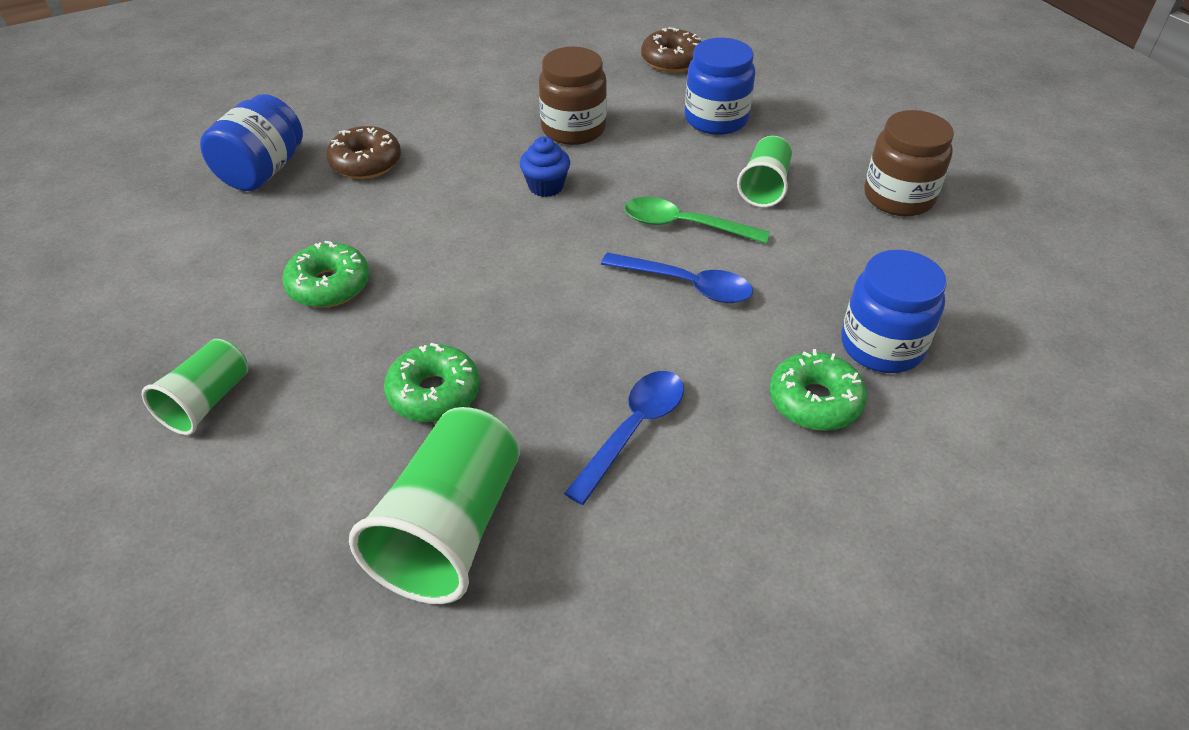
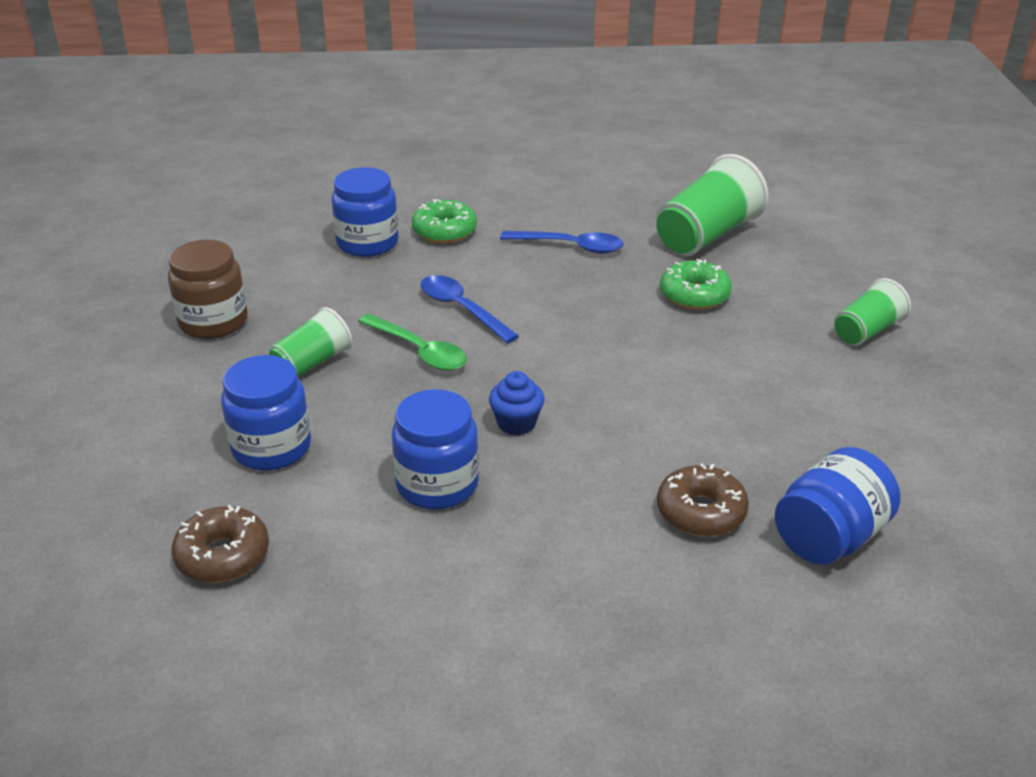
camera: 155 degrees left, 10 degrees down
(329, 285) = (763, 387): green donut -> none
(573, 129) = (437, 485): brown jar -> blue jar
(633, 430) = (570, 246): blue spoon -> blue spoon turned 135 degrees counterclockwise

